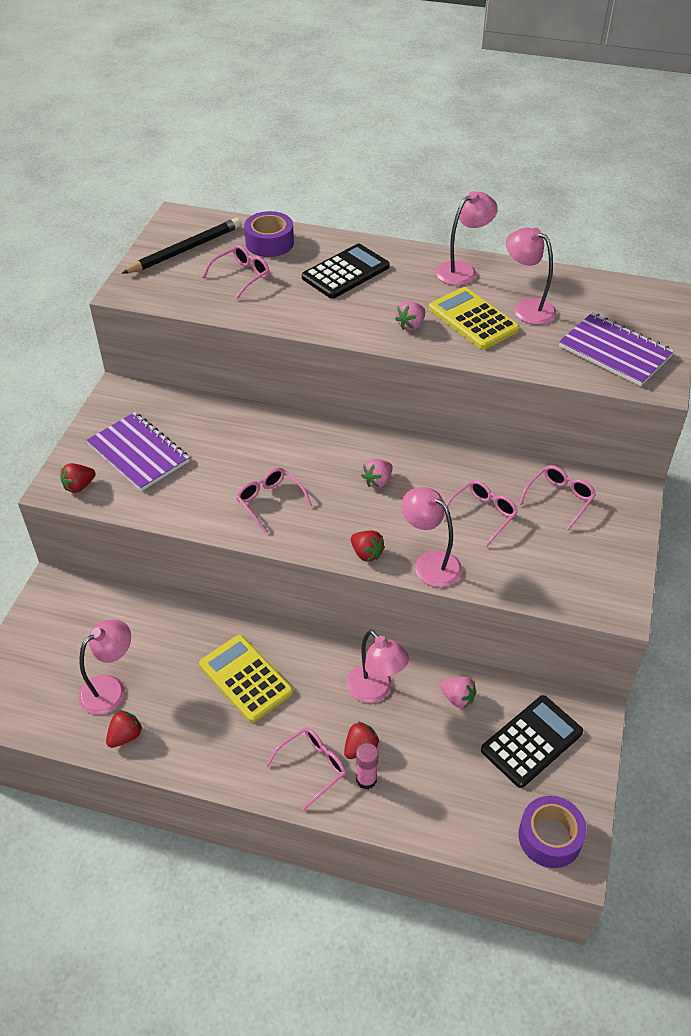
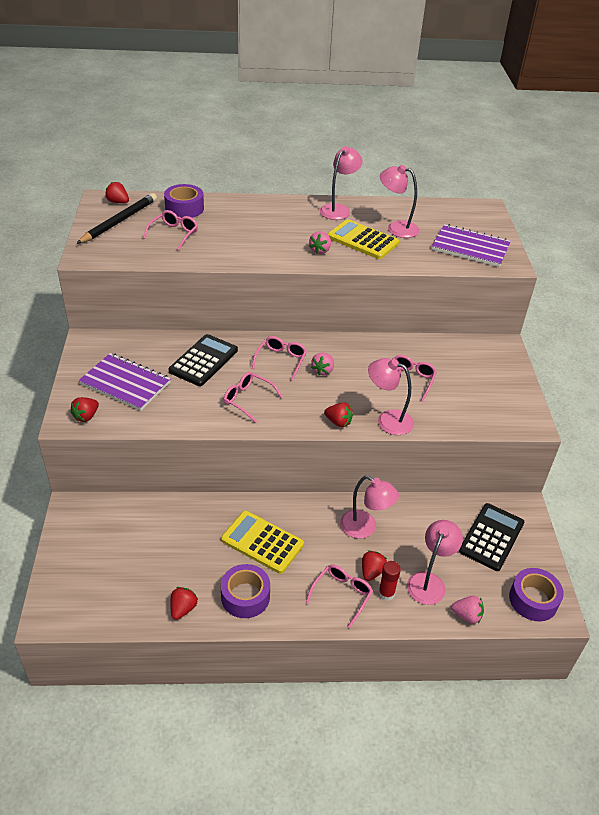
camera: 20 degrees left, 5 degrees down
(110, 688) = (155, 575): pink lamp -> pink lamp (429, 581)
(195, 224) = (118, 202): none -> red strawberry
(200, 740) = (245, 596): none -> purple tape
(345, 272) = (253, 221): black calculator -> black calculator (203, 361)
(366, 780) = (386, 593): pink glue stick -> red glue stick
(457, 698) = (426, 519): pink strawberry -> pink strawberry (467, 615)
(559, 499) = (457, 359): pink glasses -> pink glasses (281, 360)

